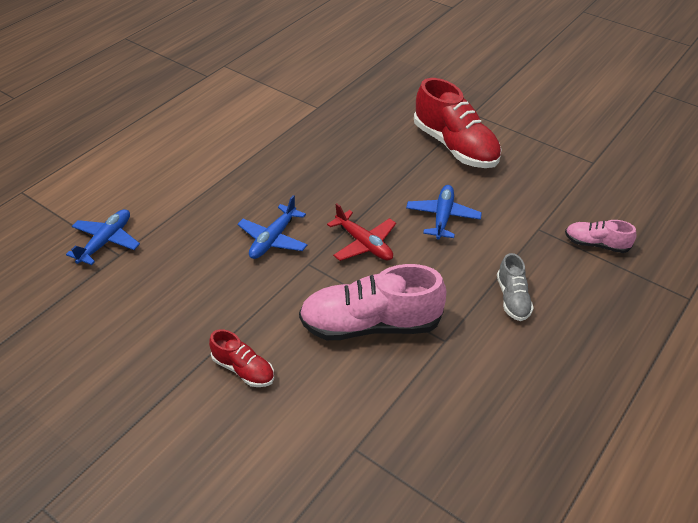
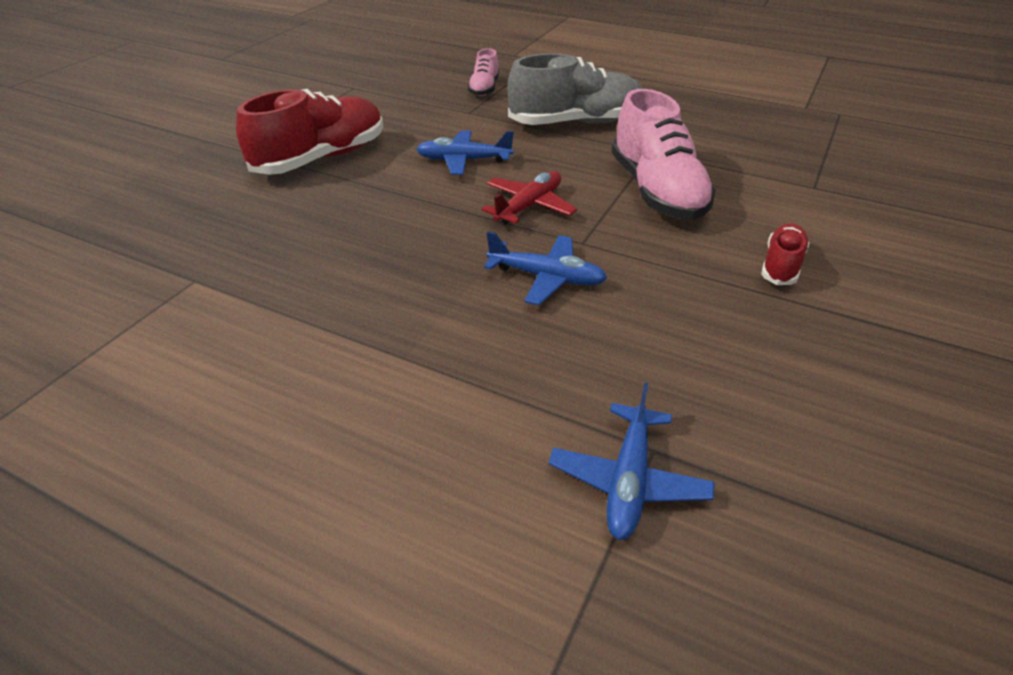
camera: 100 degrees left, 5 degrees down
(106, 241) = (628, 481): blue plane -> blue plane turned 90 degrees counterclockwise
(512, 298) = (576, 123): grey shoe -> grey shoe, size x1.97

